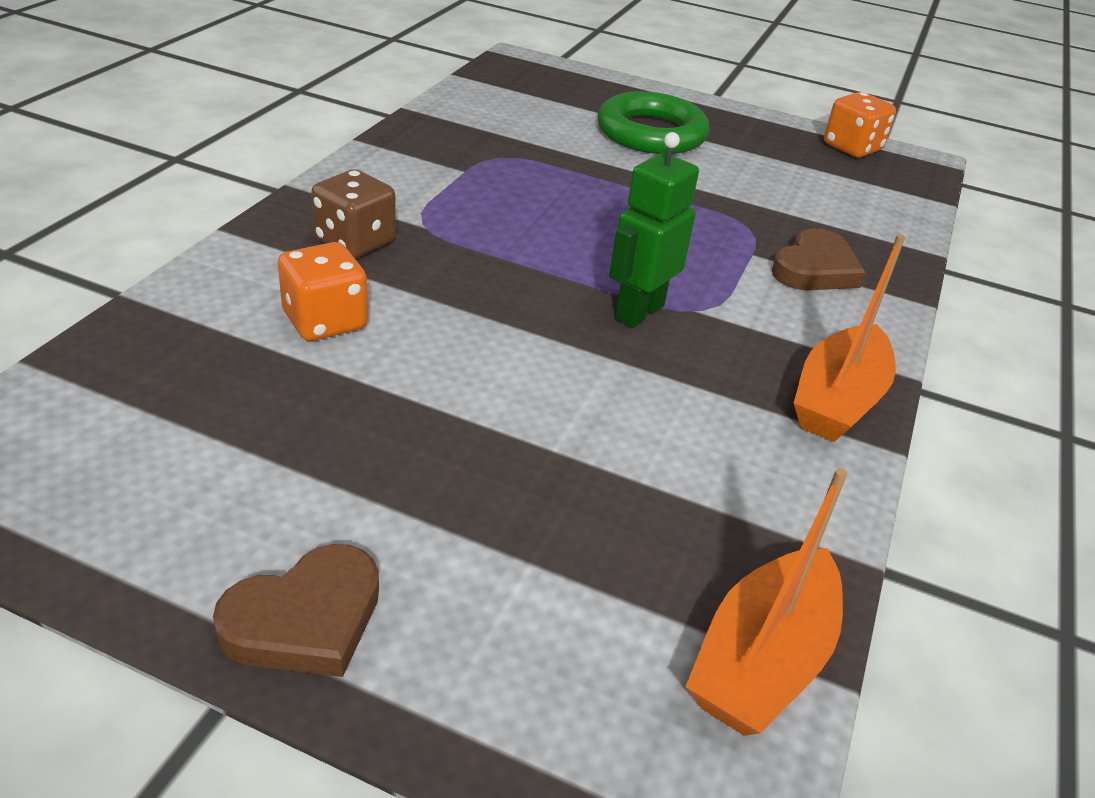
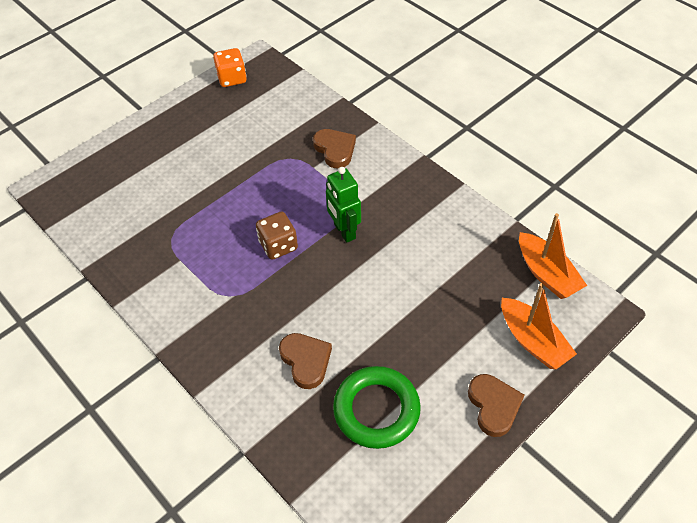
camera: 60 degrees left, 15 degrees up
(325, 321) = (306, 361): orange dice -> brown heart
(355, 242) = (236, 331): brown dice -> brown dice (278, 245)
(651, 133) = (176, 157): green ring -> green ring (376, 410)
(837, 400) = (427, 188): orange boat -> orange boat (532, 341)

